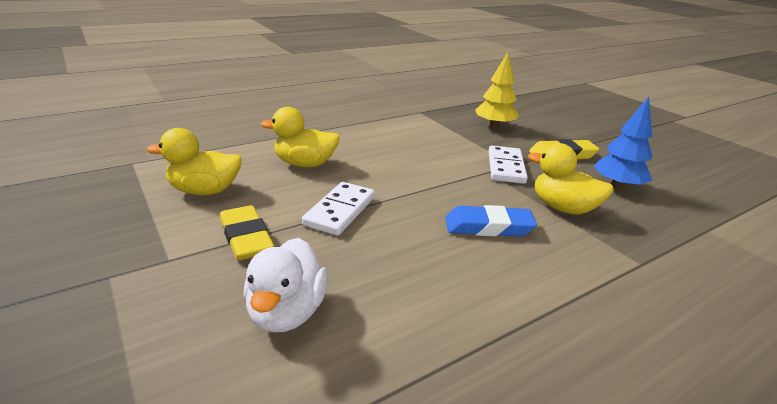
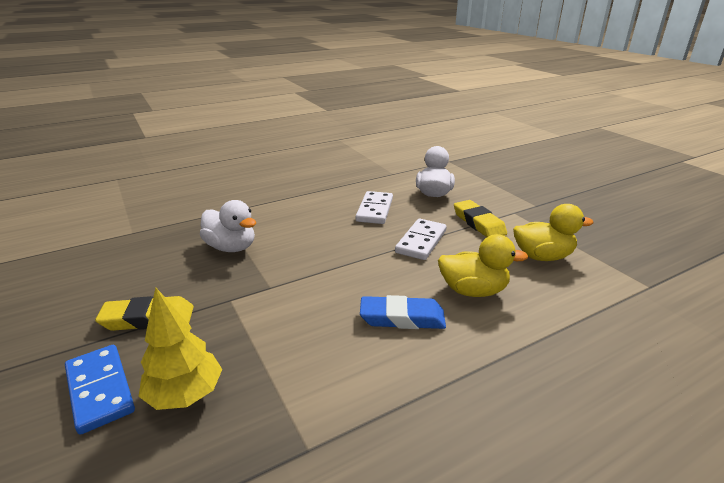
camera: 175 degrees left, 0 degrees up
(488, 227) = (307, 232): blue eraser -> blue eraser (402, 318)
(505, 167) = (245, 294): white domino -> white domino (375, 210)
(542, 129) = (100, 390): none -> blue domino
(563, 208) = (231, 247): yellow duck -> white duck
(617, 186) = (145, 271): blue tree -> none

